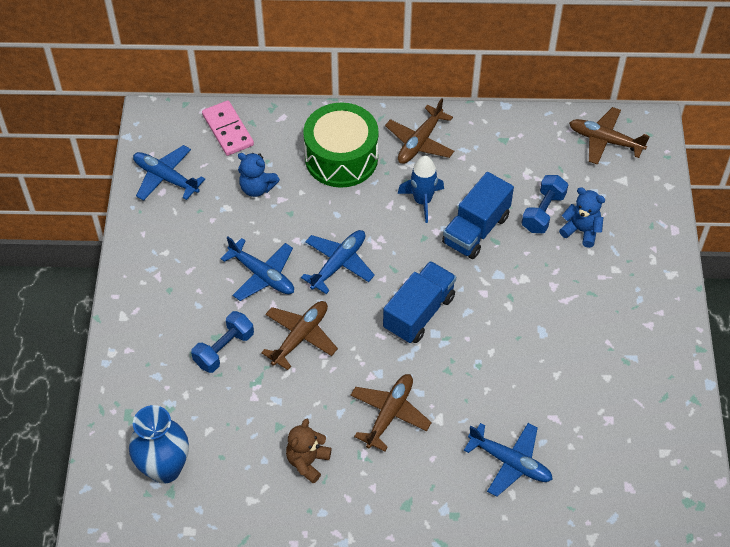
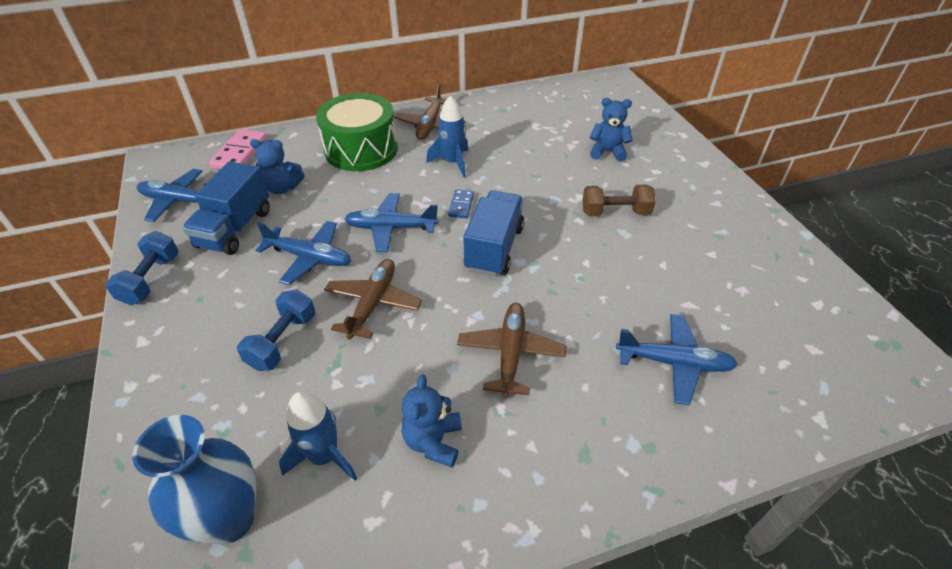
camera: 20 degrees left, 10 degrees down
(228, 130) = (240, 153): pink domino -> pink domino turned 60 degrees clockwise
(232, 448) = (324, 456): none -> blue rocket
(307, 461) = (433, 441): brown teddy bear -> blue teddy bear
(339, 264) = (391, 228): blue plane -> blue plane turned 105 degrees counterclockwise
(409, 256) = (461, 205): none -> blue domino
(476, 230) = (514, 172): blue truck -> blue truck (235, 229)
(543, 212) = (566, 147): blue dumbbell -> blue dumbbell (151, 279)
(546, 307) = (615, 213): none -> brown dumbbell
(605, 140) = (586, 94): brown plane -> none

